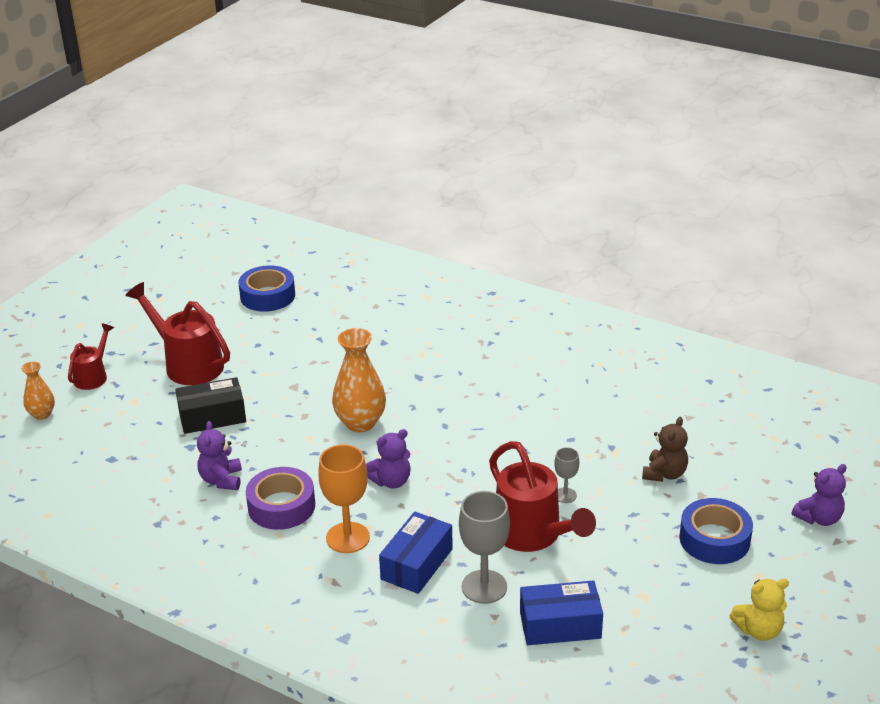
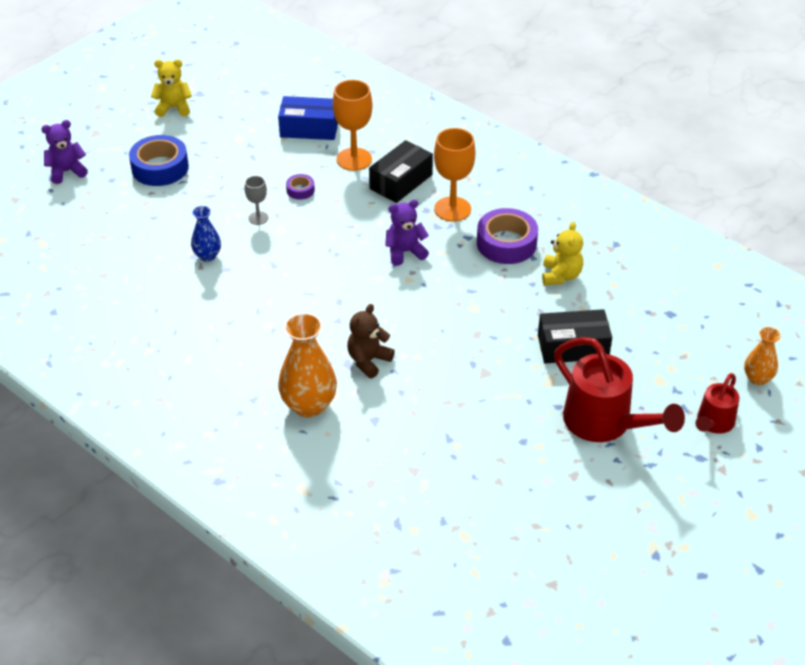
camera: 170 degrees left, 10 degrees up
(221, 480) = (561, 276): purple teddy bear -> yellow teddy bear
(267, 296) = (507, 526): blue tape -> none
(360, 423) = (421, 316): orange vase -> orange vase (309, 405)
(416, 564) = (401, 182): blue box -> black box
(484, 587) = (354, 159): grey goblet -> orange goblet
(533, 535) = (300, 190): red watering can -> purple tape
(597, 449) = (207, 256): none -> blue vase
(664, 474) = (163, 224): brown teddy bear -> brown teddy bear (368, 361)

